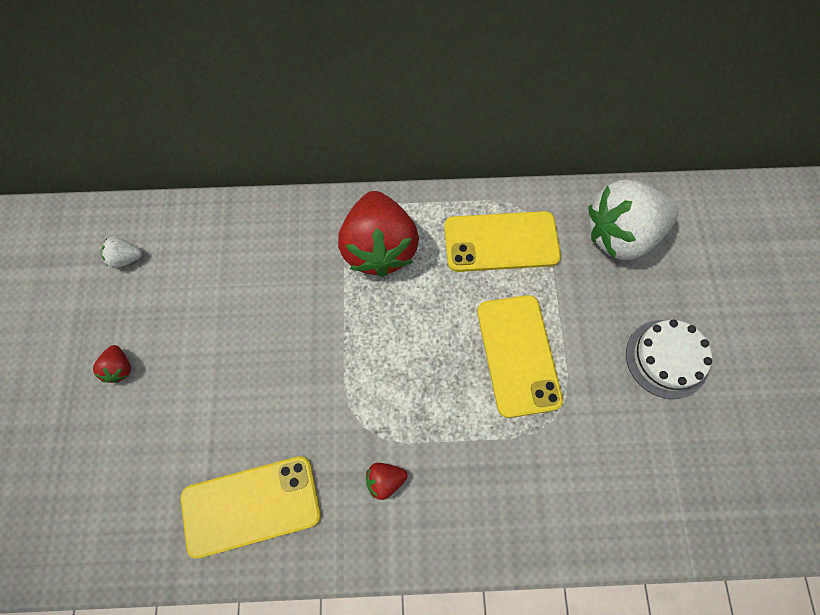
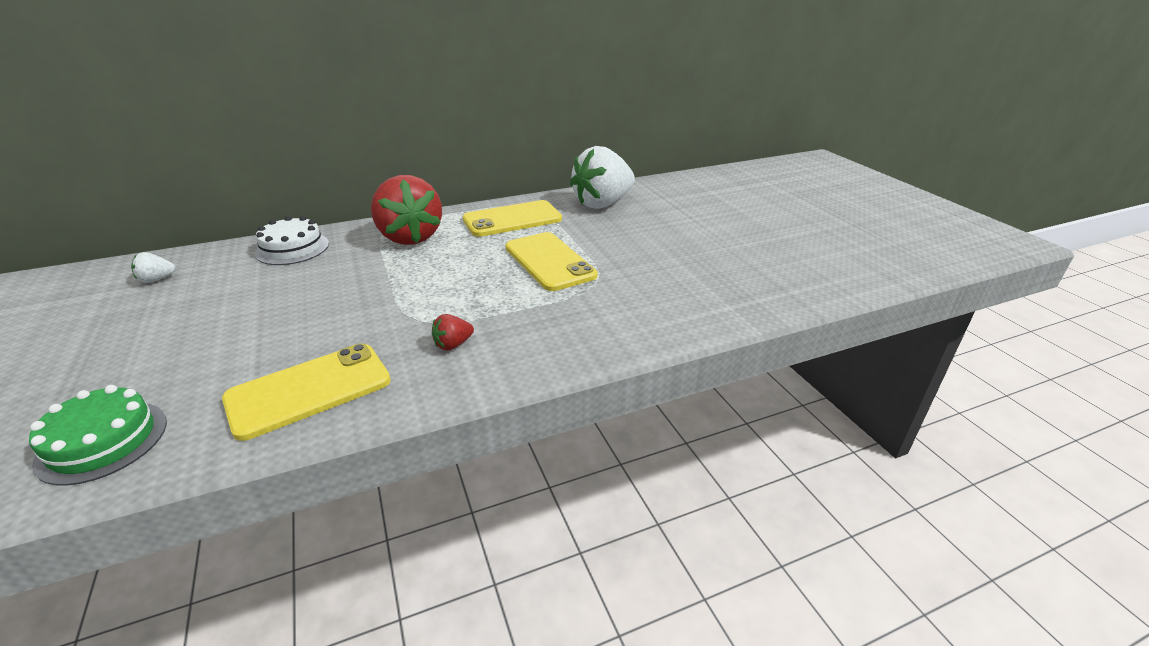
camera: 20 degrees left, 35 degrees down
(94, 516) = (103, 441): none -> green cake
(119, 368) = (145, 338): red strawberry -> none
(666, 358) = (667, 243): white cake -> white cake (292, 248)

